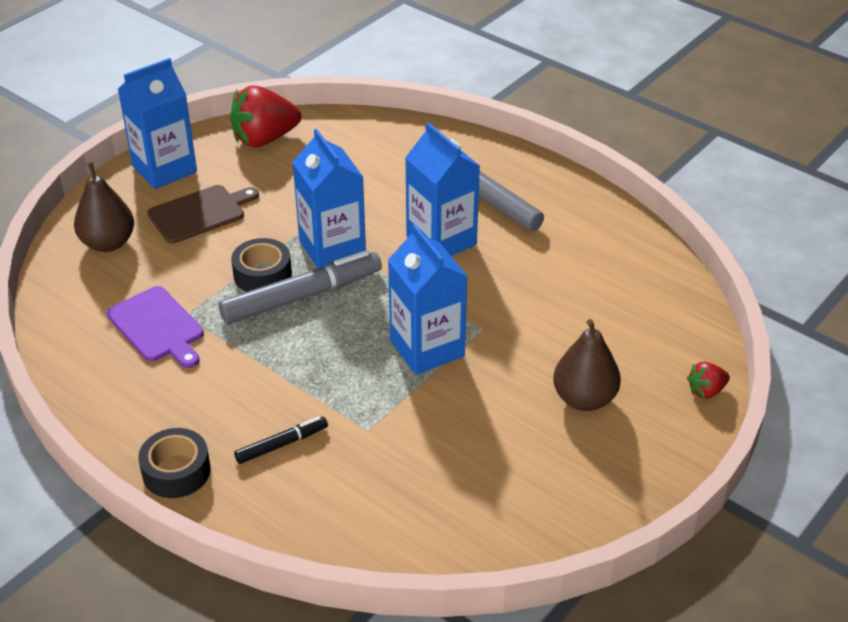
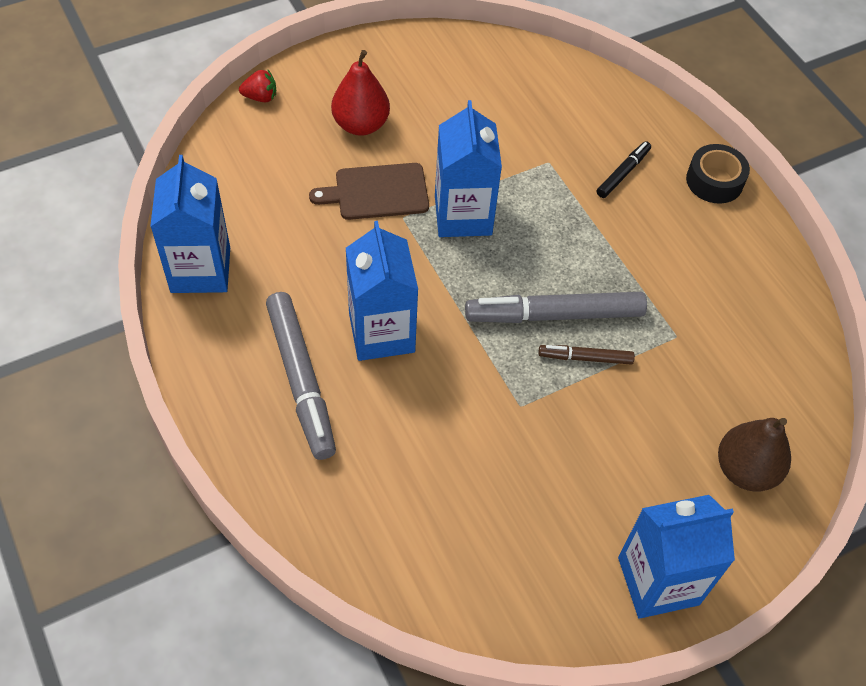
camera: 160 degrees left, 15 degrees up
(157, 326) = (707, 331): purple cutting board -> none
(200, 213) = (630, 478): brown cutting board -> brown cutting board (377, 192)
(262, 274) = (585, 358): black tape -> brown marker
(264, 139) = (512, 591): red strawberry -> none
(282, 444) = (623, 173): black marker -> black marker turned 135 degrees clockwise
(332, 248) = (499, 366): blue carton -> blue carton (200, 270)
(584, 399) = (361, 125): brown pear -> red pear

